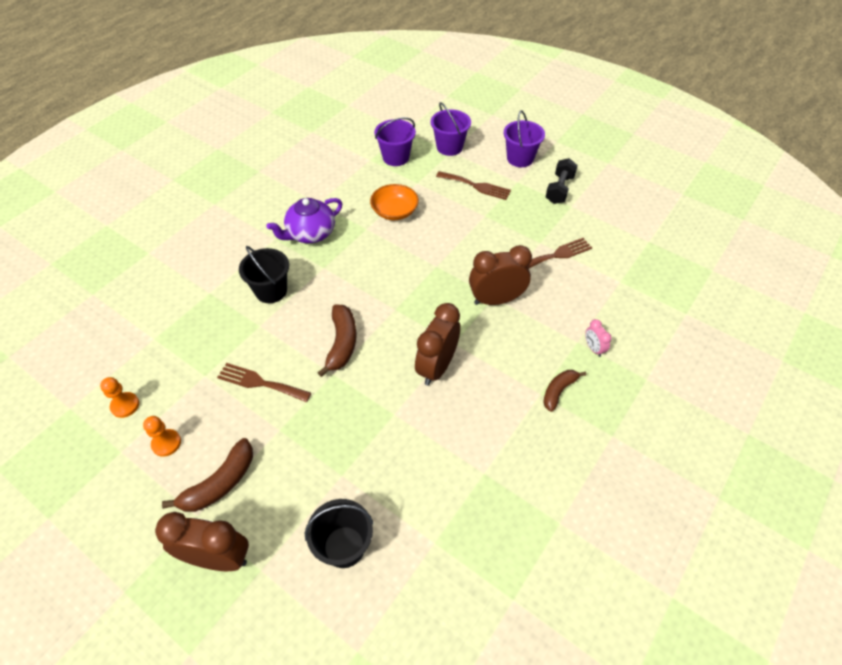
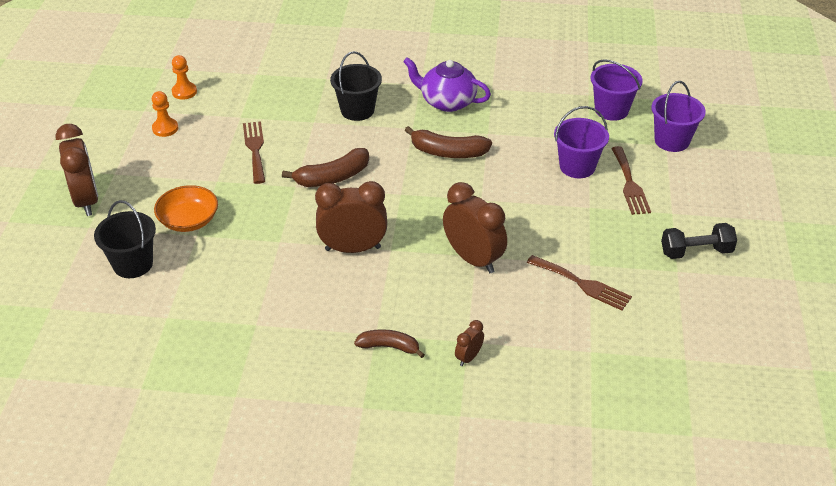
camera: 60 degrees right, 10 degrees down
(220, 483) = (148, 172): brown banana -> brown banana (448, 152)
(394, 211) = (530, 141): orange bowl -> orange bowl (189, 220)
(520, 158) = (715, 201): purple bucket -> purple bucket (577, 166)
(593, 348) = (468, 357): pink clock -> brown clock

